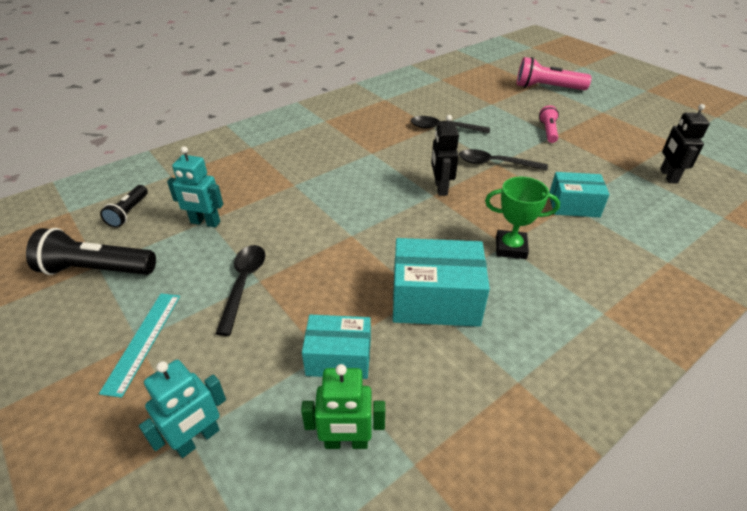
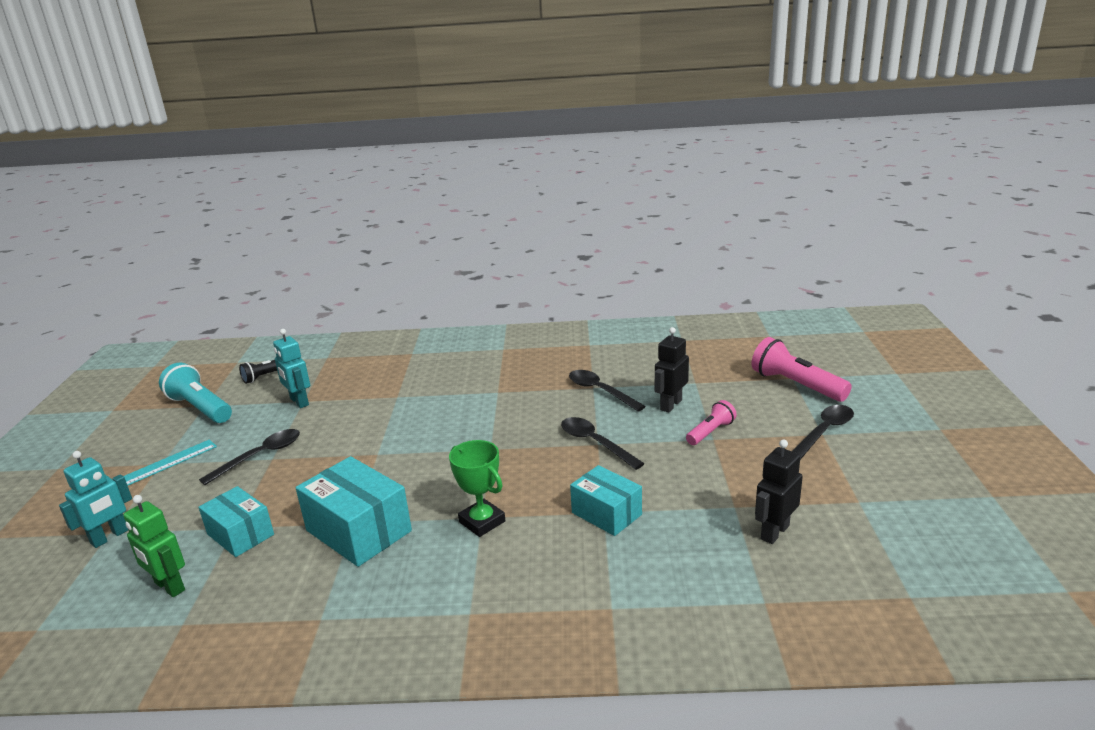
camera: 40 degrees right, 15 degrees down
(96, 270) = (200, 408): black flashlight -> turquoise flashlight
(198, 439) = (110, 537): turquoise robot -> turquoise robot turned 45 degrees counterclockwise
(440, 188) = (506, 445): black robot -> black robot (670, 405)
(602, 110) = (824, 432): none -> black spoon

